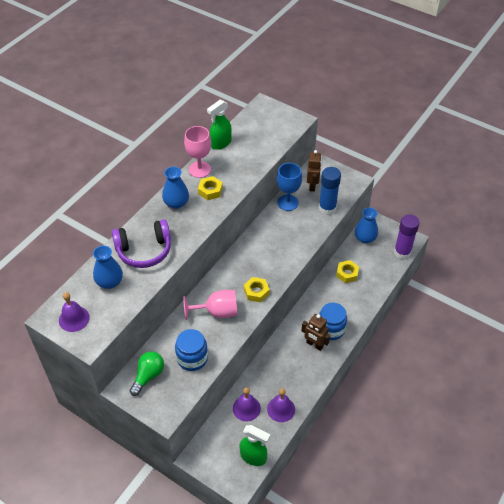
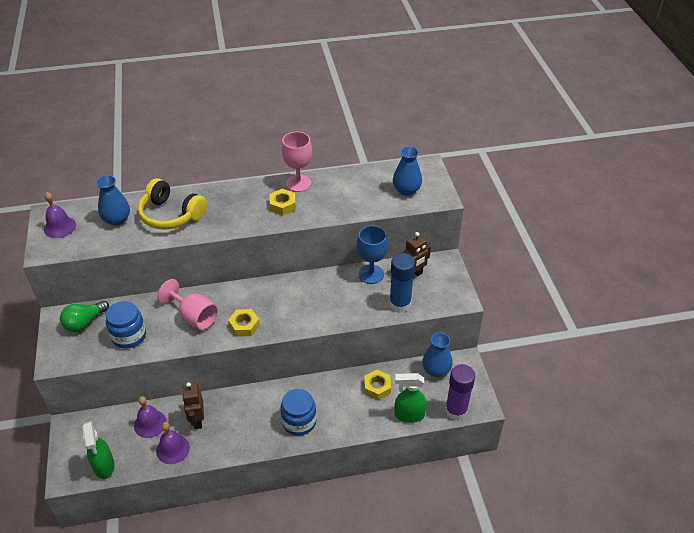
camera: 45 degrees right, 5 degrees down
(144, 250) = (171, 215): purple headphones -> yellow headphones
(148, 376) = (84, 322): green light bulb -> green light bulb turned 150 degrees clockwise
(176, 203) = (244, 196): blue vase -> blue vase (406, 190)
(220, 143) = (345, 174): green spray bottle -> green spray bottle (409, 415)
(314, 345) = (268, 422): brown robot -> brown robot (197, 420)

